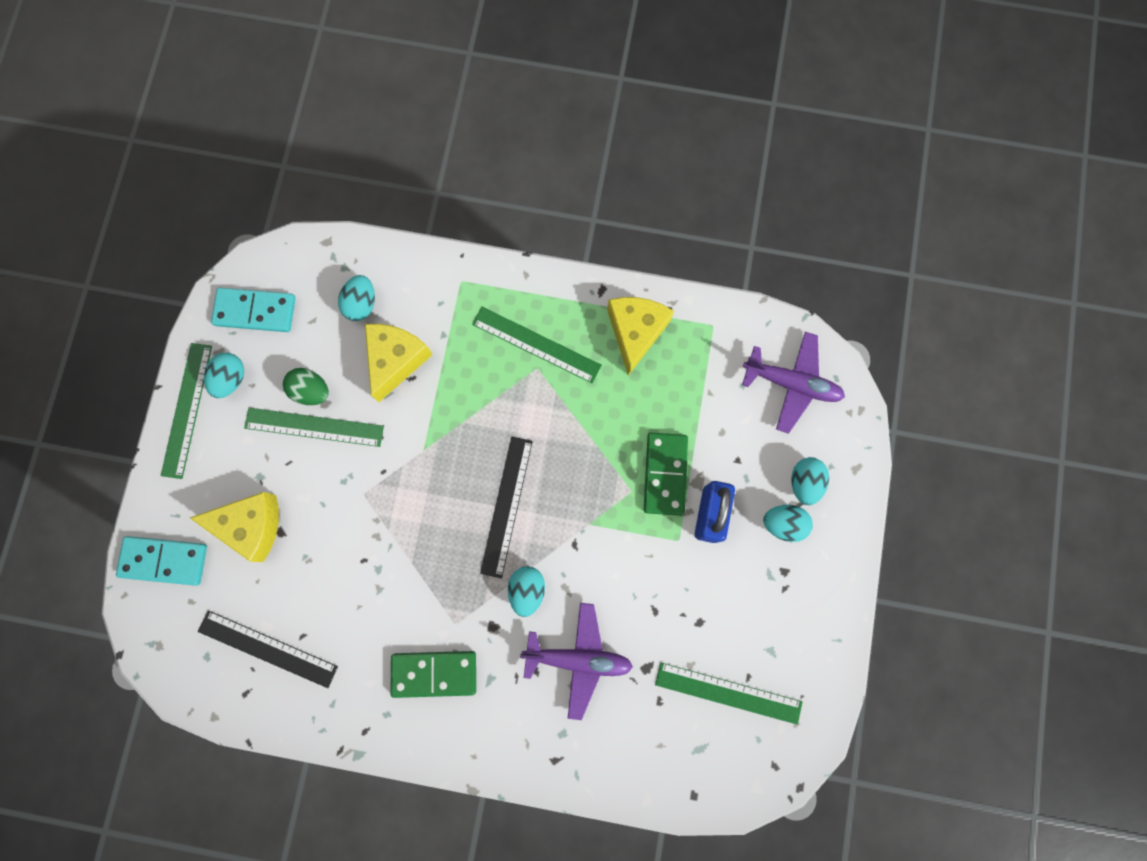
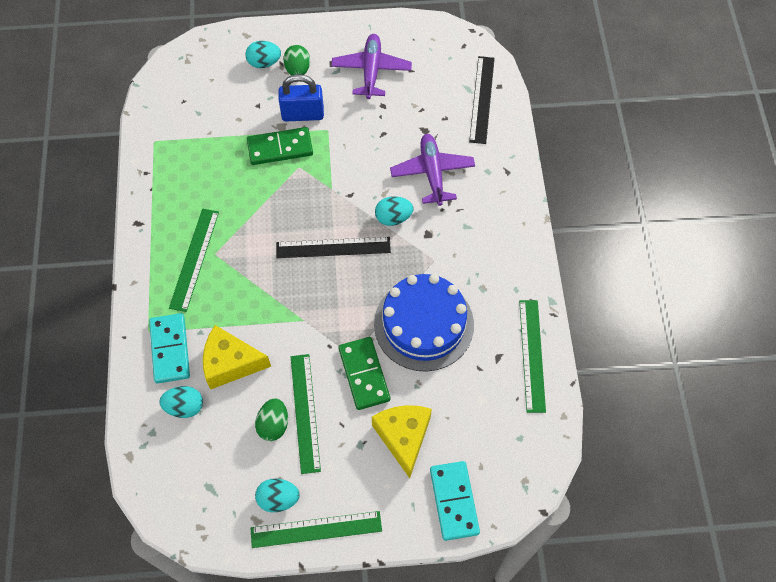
camera: 105 degrees left, 15 degrees down
(255, 311) = (209, 498): turquoise domino -> turquoise domino (170, 349)
(268, 648) = (497, 391): black ruler -> black ruler (482, 99)
(376, 587) = (424, 324): none -> blue cake
(434, 673) = (475, 264): green domino -> green domino (364, 374)
(635, 332) = (170, 191): yellow cheese -> none
(728, 693) = (425, 79): green ruler -> green ruler (532, 355)
(783, 524) = (298, 70): turquoise egg -> green egg
(791, 384) = (191, 83): purple plane -> purple plane (371, 71)

